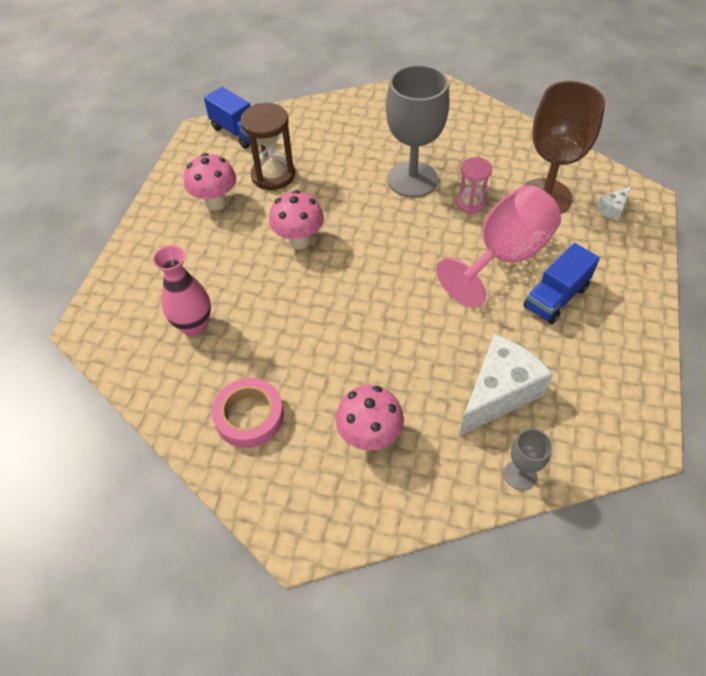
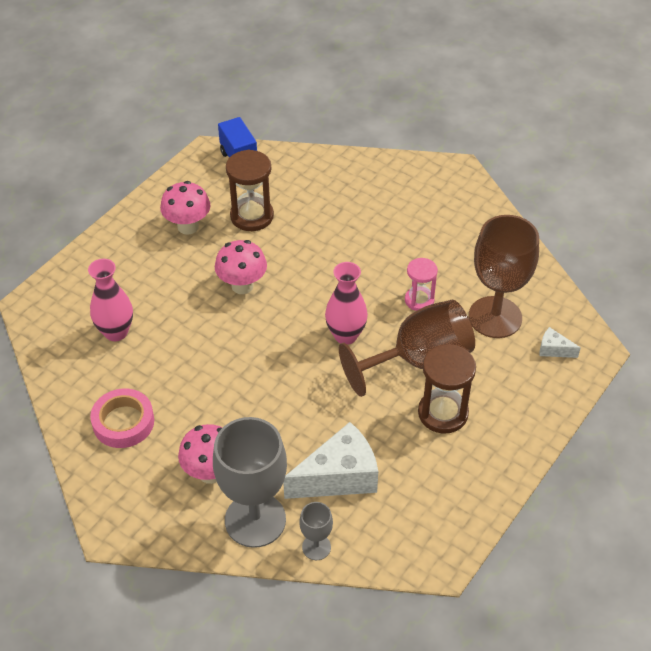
camera: 20 degrees right, 5 degrees down
(412, 179) = (378, 260): grey goblet -> grey goblet (255, 520)
(423, 255) = (345, 335): none -> pink vase
(504, 256) = (419, 360): pink goblet -> brown goblet
(555, 297) = (443, 413): blue truck -> brown hourglass
(613, 209) = (553, 349): white cheese -> white cheese turned 45 degrees clockwise

